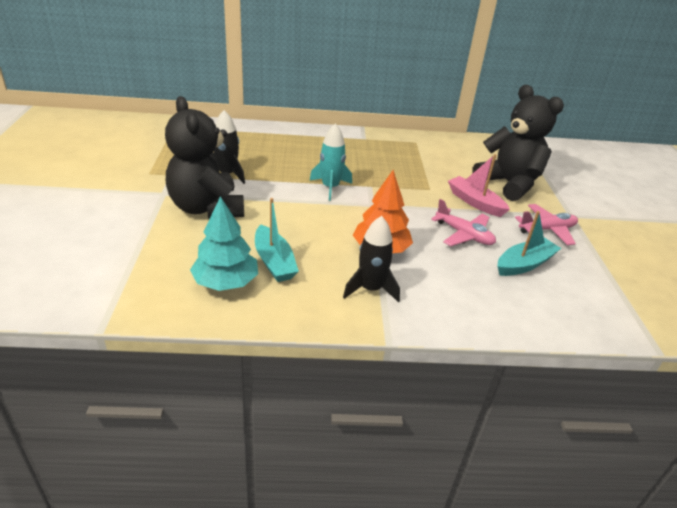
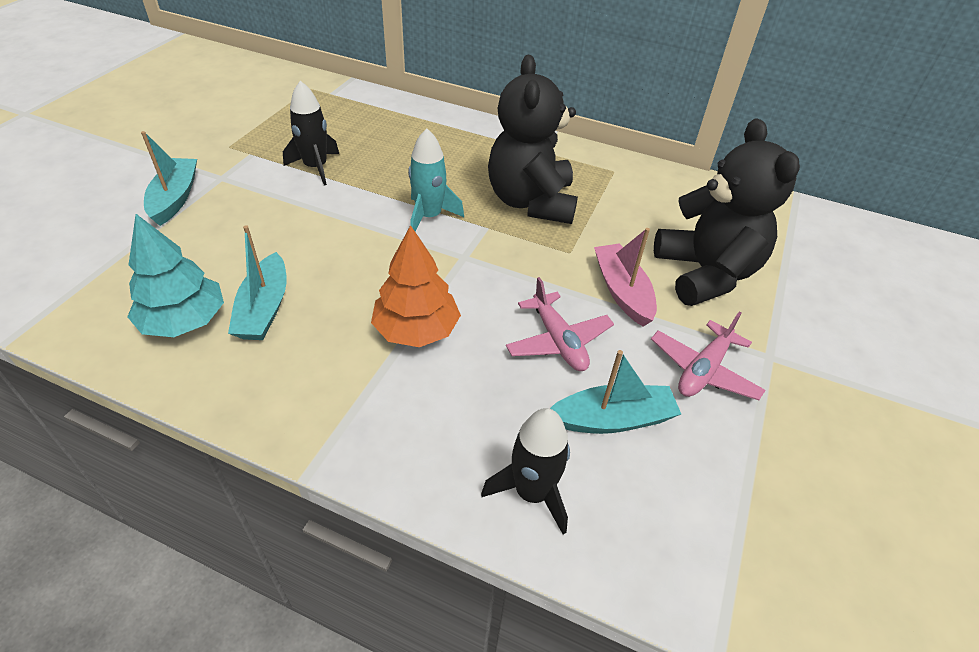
camera: 25 degrees right, 10 degrees up
(141, 212) = (175, 198): none -> turquoise boat
(207, 208) = (251, 210): black teddy bear -> black teddy bear (531, 202)
(370, 289) = (350, 388): black rocket -> black rocket (532, 492)
(547, 230) = (703, 370): pink plane -> pink plane turned 120 degrees clockwise

